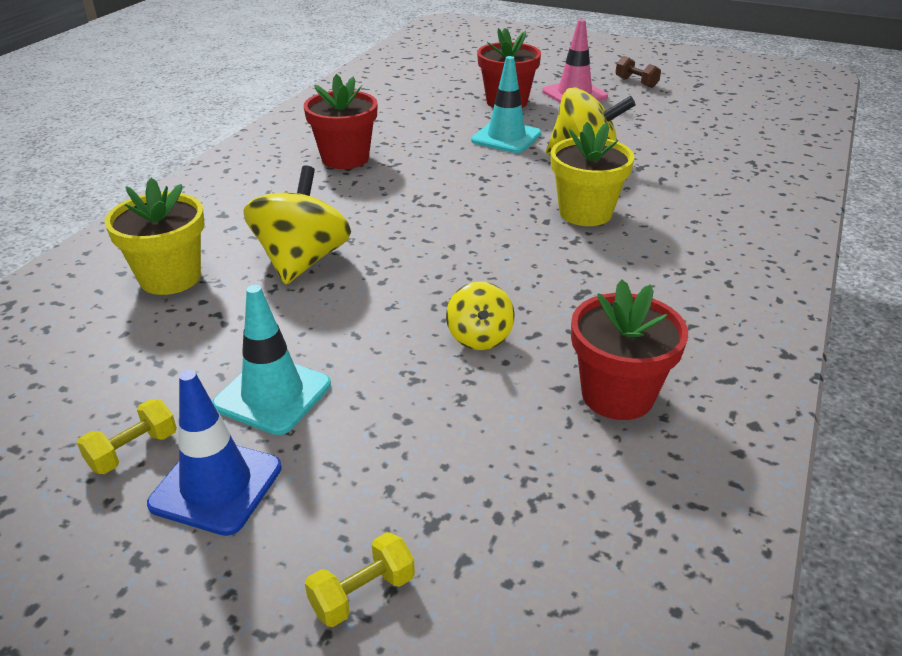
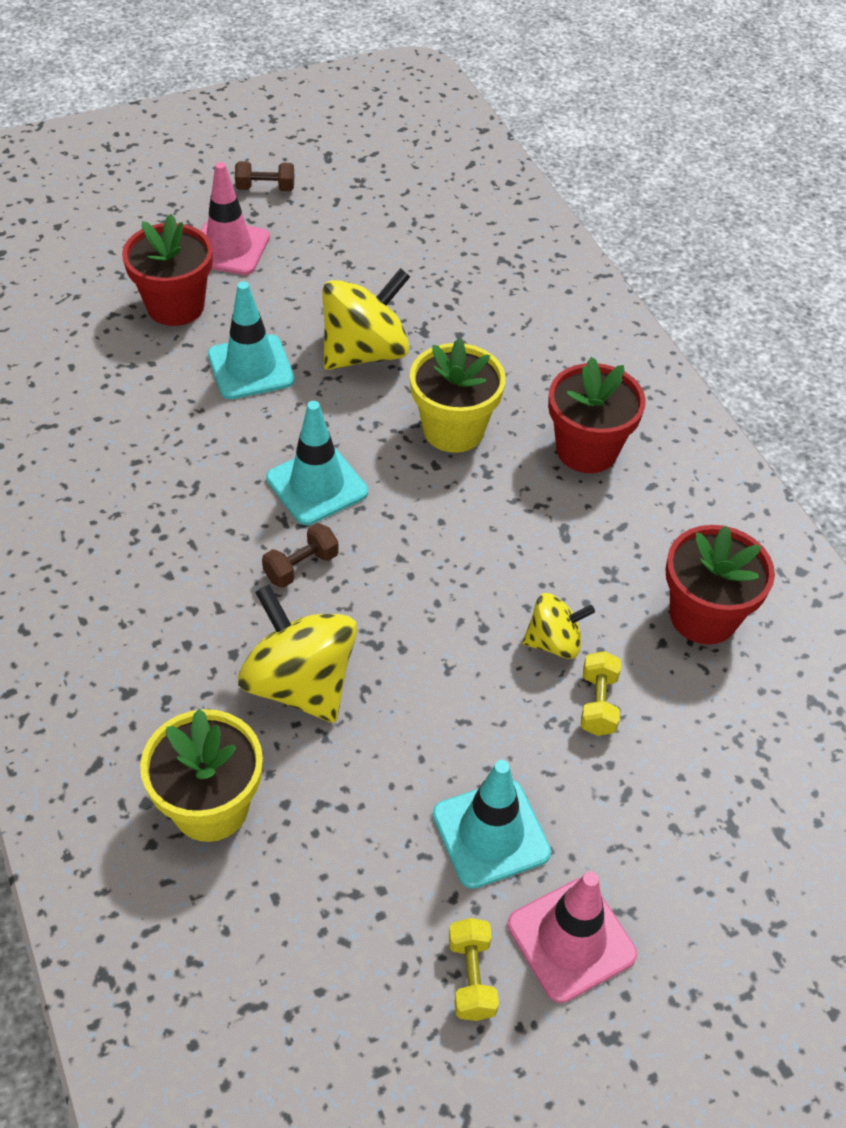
camera: 50 degrees left, 15 degrees up
(216, 486) = (571, 939): blue traffic cone -> pink traffic cone
(345, 158) = (131, 516): red flower pot -> red flower pot (586, 450)
(362, 593) = (760, 912): yellow dumbbell -> yellow dumbbell (598, 703)
(391, 219) = (301, 566): none -> brown dumbbell
(459, 194) = (317, 485): none -> turquoise traffic cone
(479, 337) = (554, 642): yellow spinning top -> yellow spinning top turned 45 degrees counterclockwise

